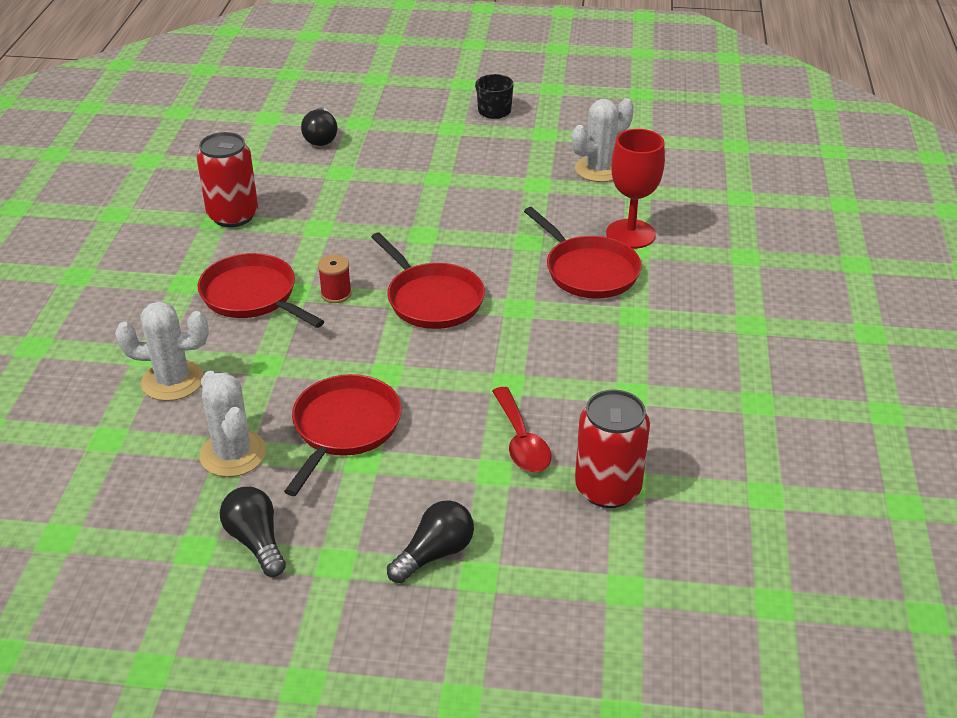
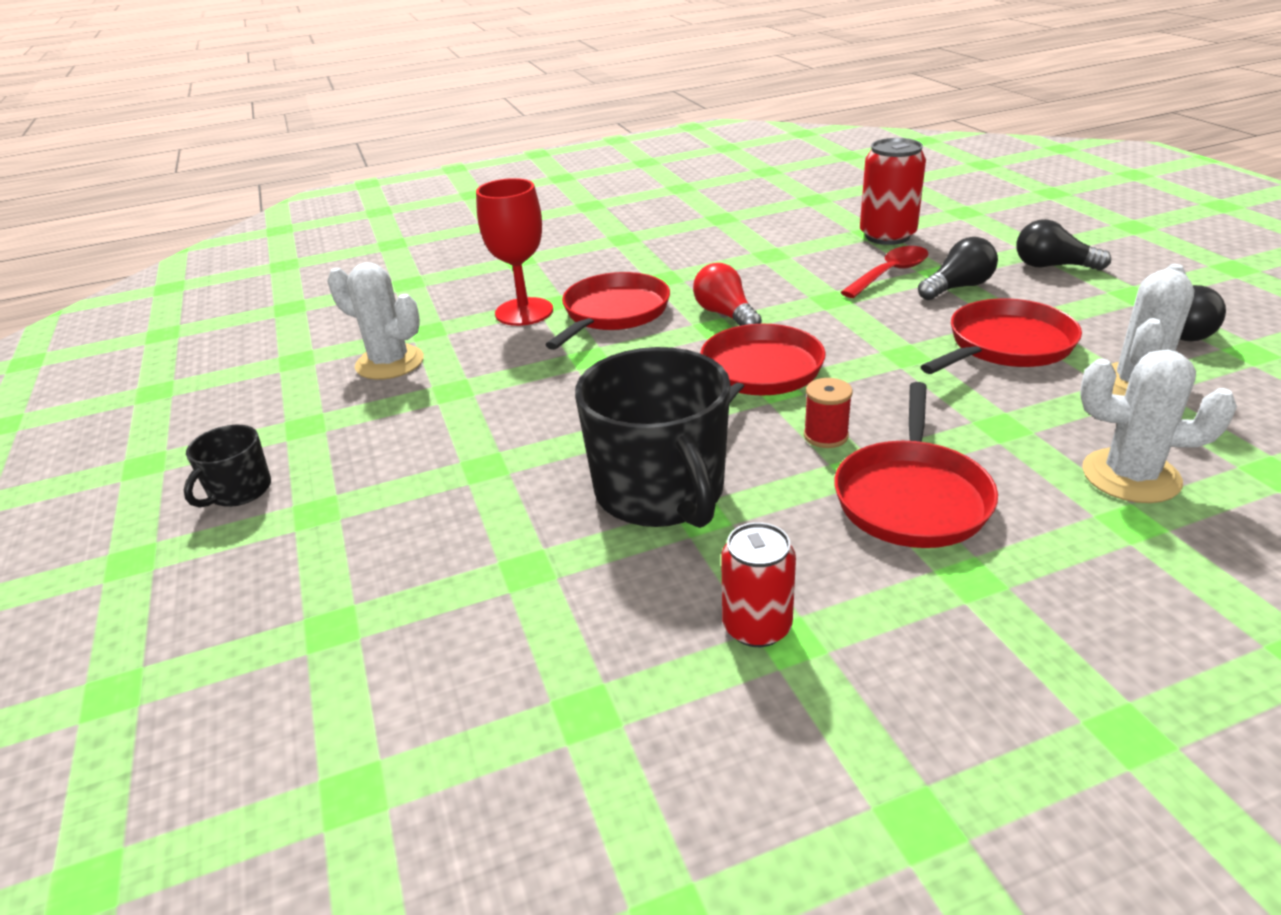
camera: 115 degrees left, 5 degrees down
(172, 381) = (1130, 476): white cactus -> white cactus turned 45 degrees counterclockwise
(233, 215) = (757, 626): red can -> red can, size x0.66
(321, 137) = (414, 651): black light bulb -> black light bulb (957, 287)
(344, 428) = (1006, 345): red pan -> red pan turned 150 degrees clockwise
(351, 222) = (661, 492): none -> black mug
(533, 320) = (726, 315): none -> red light bulb

